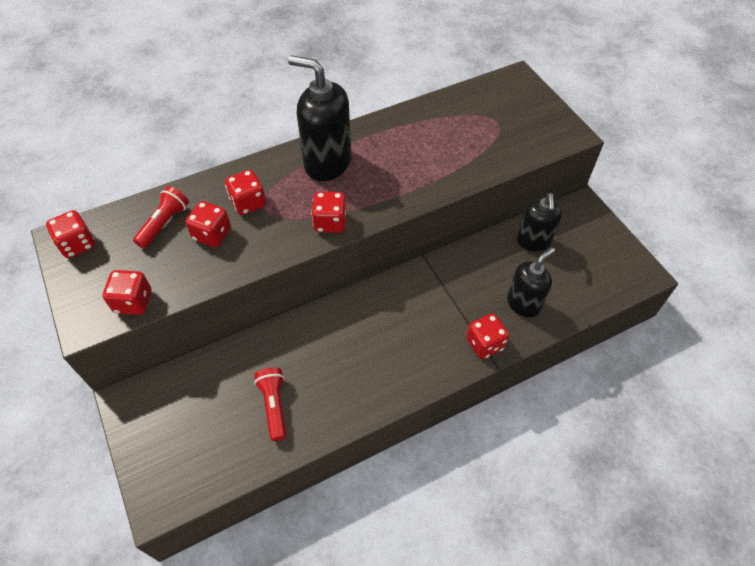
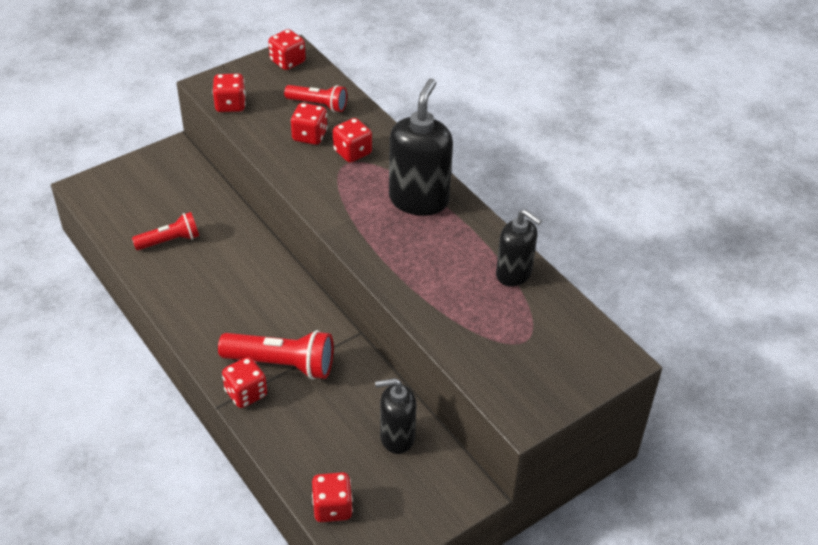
camera: 80 degrees right, 10 degrees down
(330, 222) = (336, 212): red dice -> red dice (332, 508)
(453, 314) = (282, 364): none -> red flashlight
(523, 304) = (302, 428): black soap dispenser -> black soap dispenser (514, 274)

